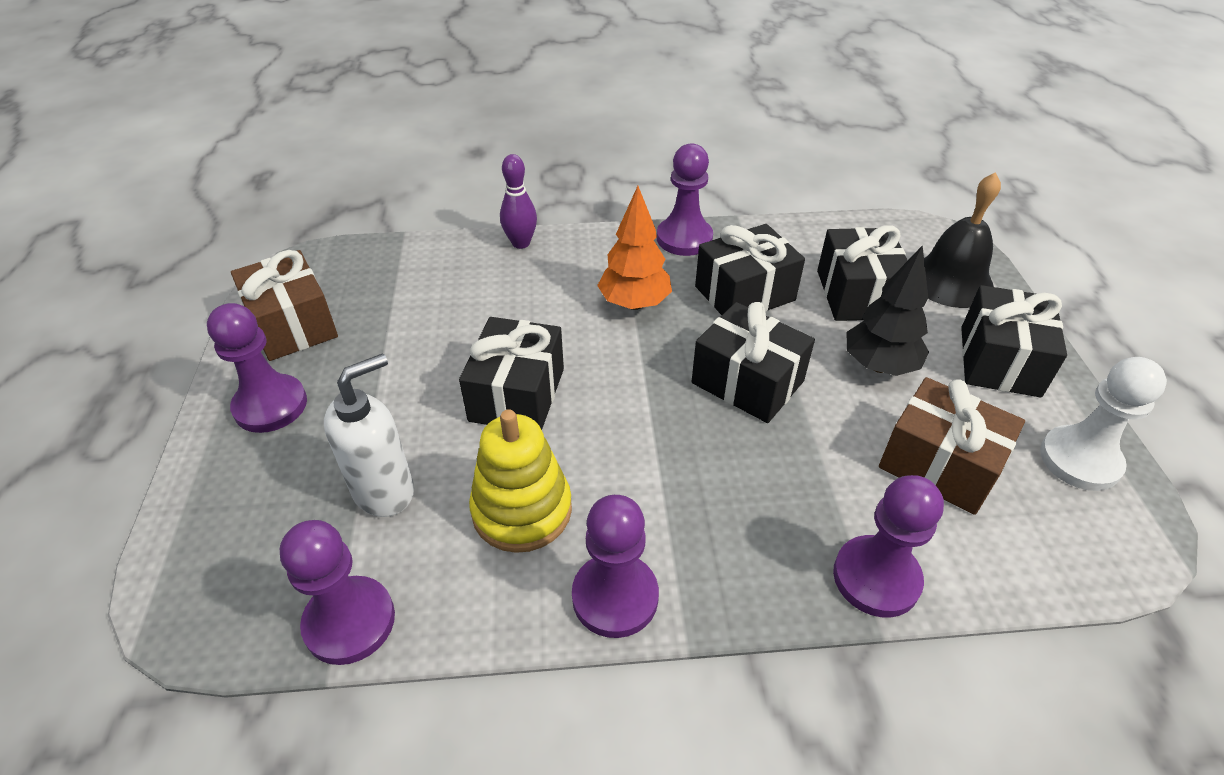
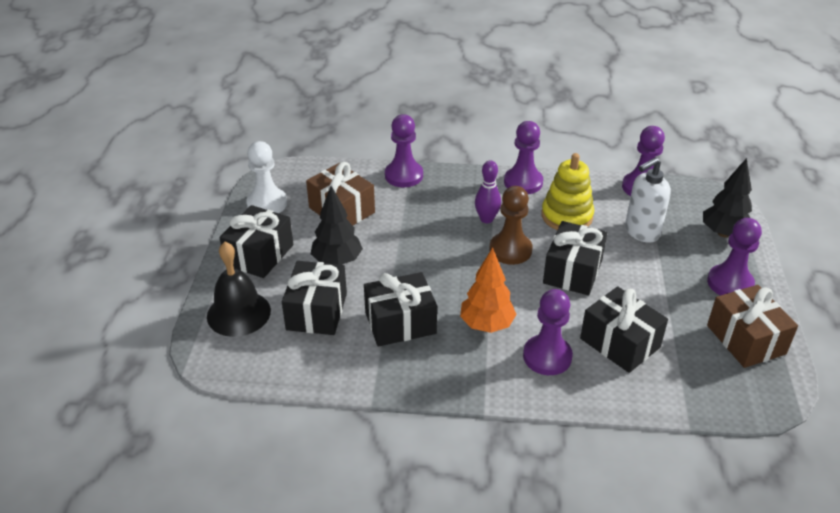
camera: 170 degrees left, 5 degrees down
(227, 510) = (723, 233): none -> black tree
(521, 243) = (577, 397): purple bowling pin -> purple bowling pin (486, 219)
(619, 420) = (510, 250): none -> brown pawn
(684, 238) = (430, 383): purple pawn -> purple pawn (547, 356)
(747, 382) = (425, 262): black gift -> black gift (620, 343)

